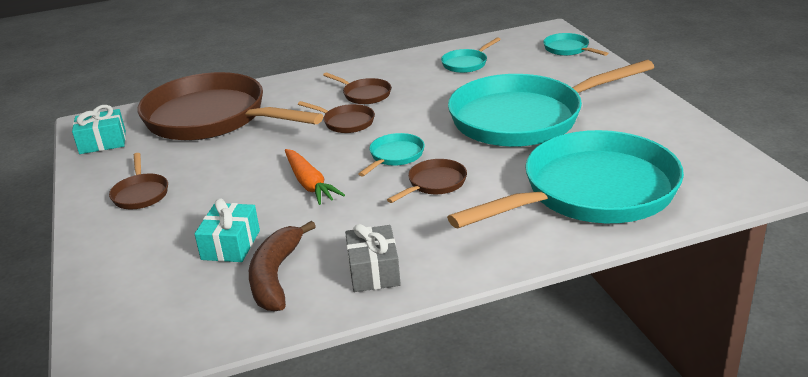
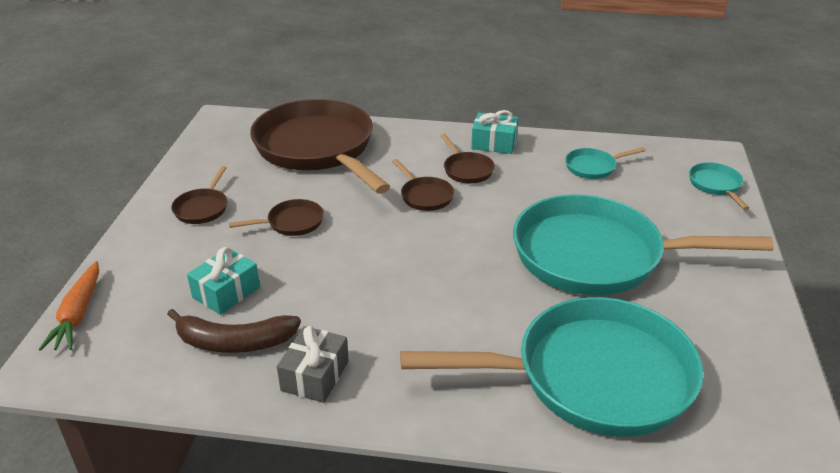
camera: 25 degrees right, 5 degrees up
(103, 142) = (216, 143): turquoise gift -> turquoise gift (494, 143)
(276, 276) = (234, 342): brown banana -> brown banana turned 120 degrees counterclockwise
(310, 184) = (339, 254): orange carrot -> orange carrot (78, 314)
(395, 156) = (437, 252): turquoise pan -> none
(434, 183) = (447, 299): brown pan -> brown pan (292, 223)

